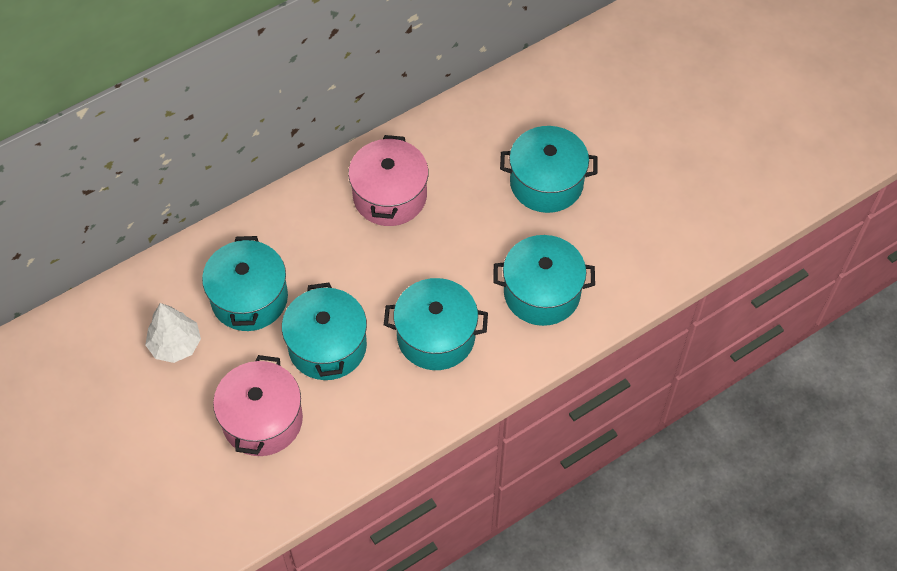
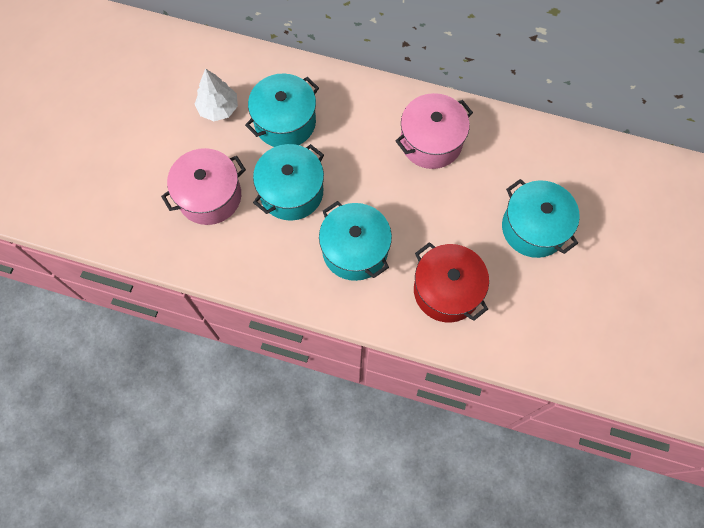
camera: 50 degrees right, 10 degrees up
(542, 293) = (446, 290): turquoise pot -> red pot

